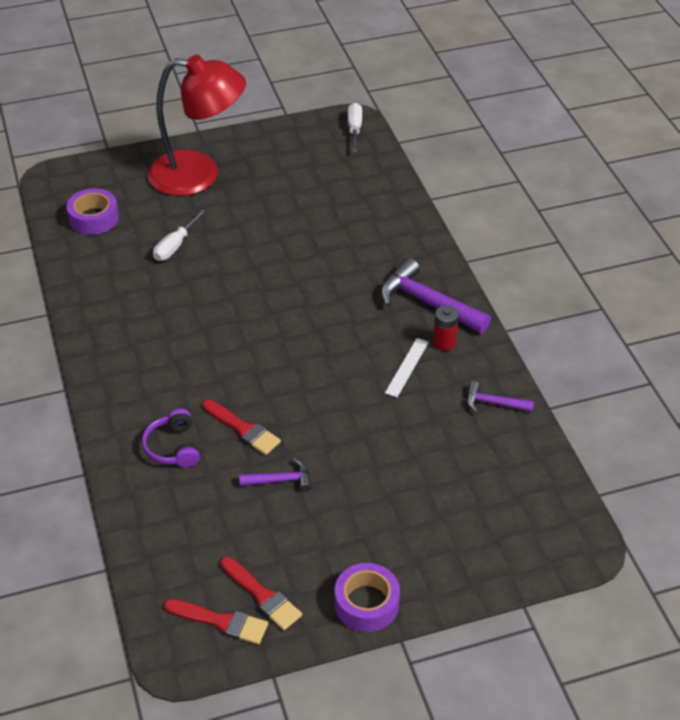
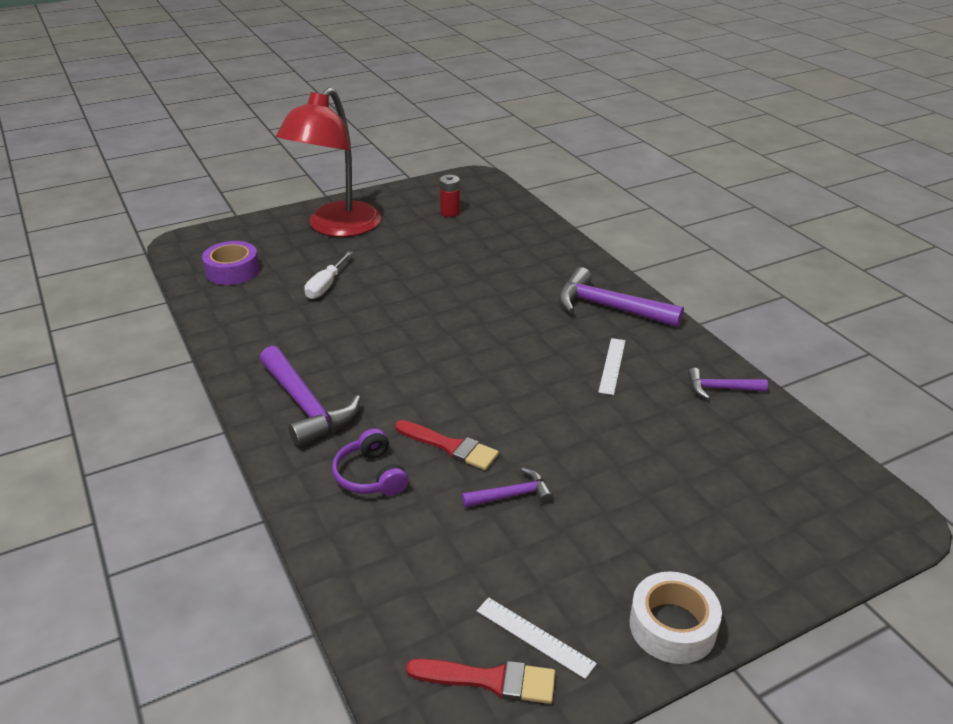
camera: 10 degrees left, 10 degrees down
(134, 374) = (306, 406): none -> purple hammer
(199, 175) = (336, 227): red lamp -> red lamp turned 120 degrees clockwise
(262, 596) = (534, 637): red brush -> white ruler
(354, 129) = (480, 182): white screwdriver -> none
(366, 603) = (672, 626): purple tape -> white tape
(444, 343) = (642, 340): red battery -> red battery (450, 212)

